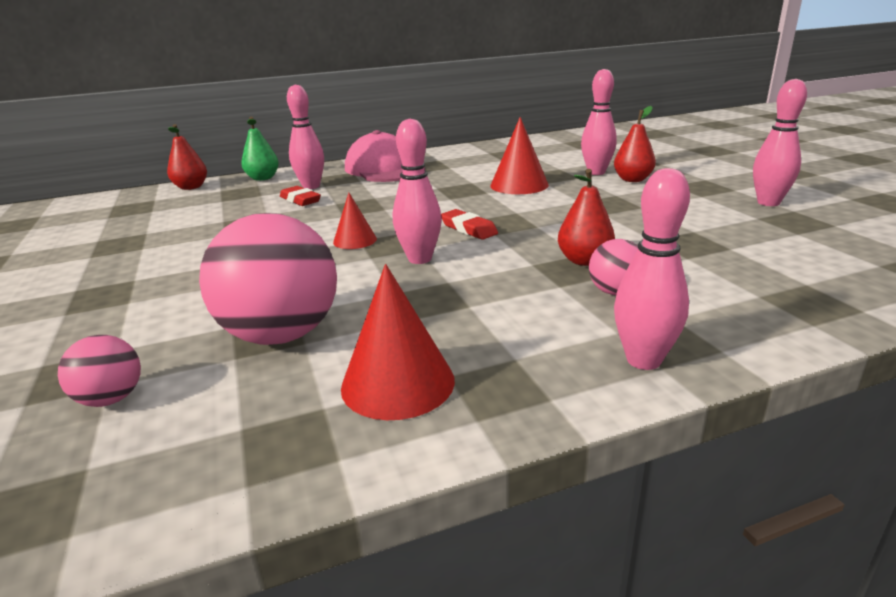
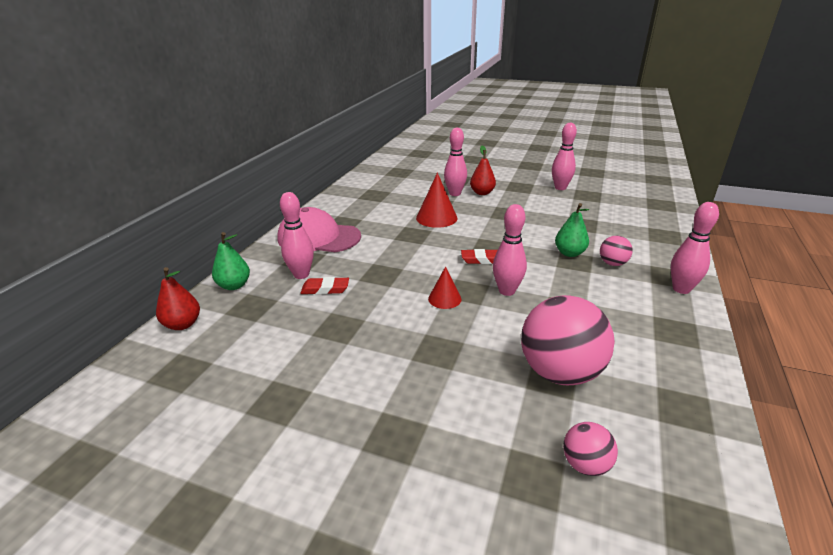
camera: 50 degrees left, 5 degrees up
(398, 383) = (651, 355): red cone -> none
(584, 261) = (569, 253): red pear -> green pear

